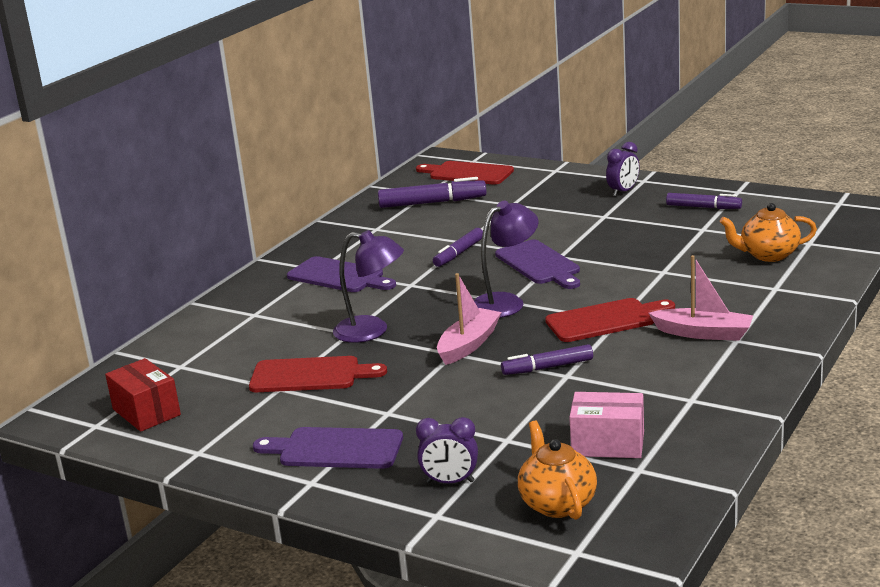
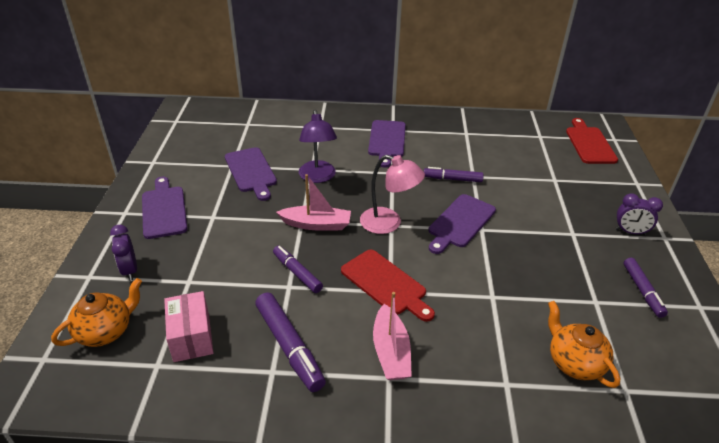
camera: 60 degrees right, 15 degrees up
(146, 412) = (193, 131): red box -> none
(310, 375) = (251, 172): red cutting board -> purple cutting board
(432, 203) = (525, 143): purple marker -> purple marker (289, 346)
(506, 302) = (389, 223): purple lamp -> pink lamp

